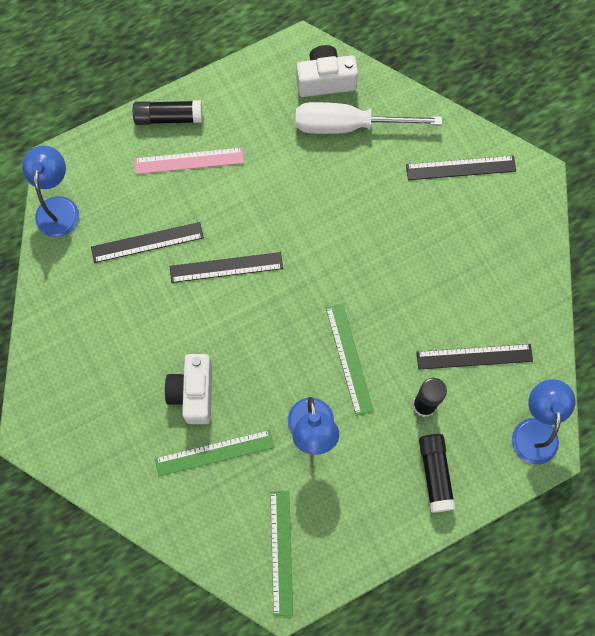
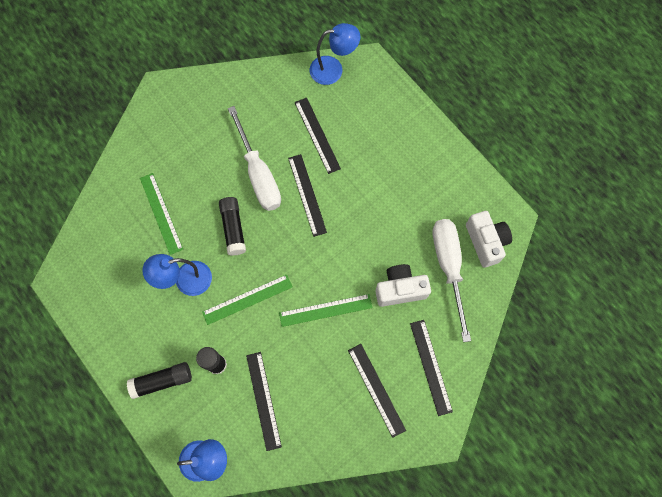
camera: 80 degrees right, 0 degrees up
(169, 117) = (423, 129): black glue stick -> black glue stick (233, 228)
(185, 322) = (258, 174): none -> white screwdriver
(189, 161) = (390, 151): pink ruler -> none
(193, 393) = (204, 190): white camera -> white camera (400, 289)
(281, 552) = (92, 273): green ruler -> green ruler (325, 310)
(478, 230) = (376, 389): none -> black ruler

